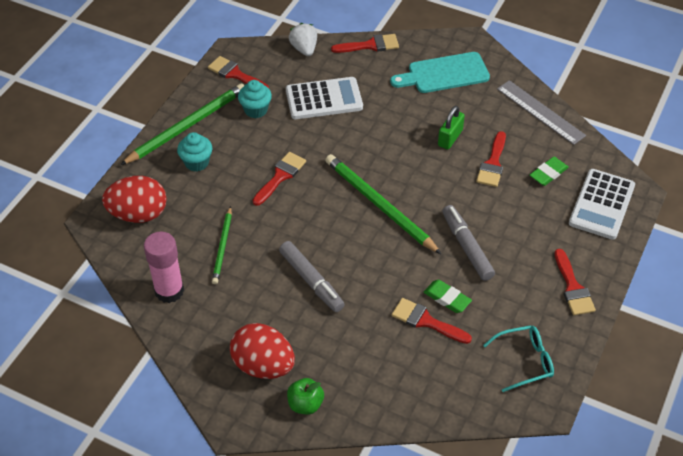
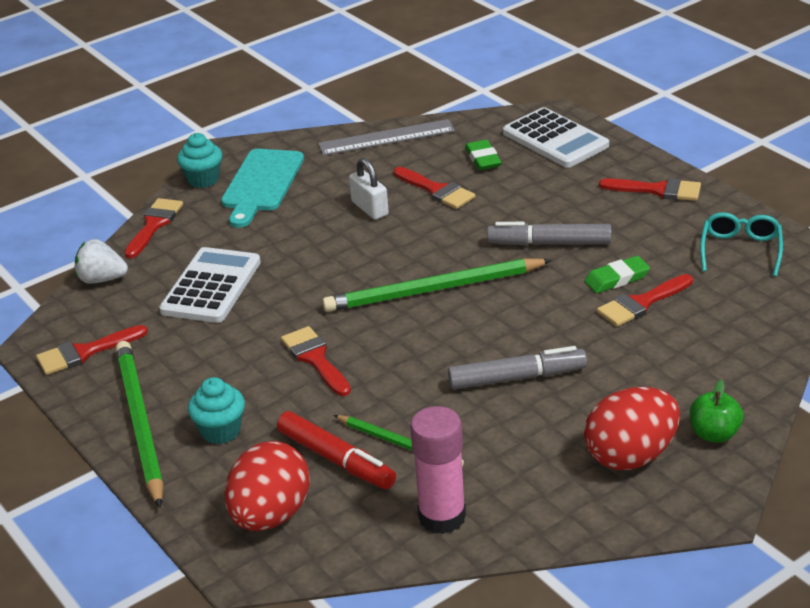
camera: 60 degrees left, 15 degrees down
(196, 223) = (336, 459): none -> red marker
(255, 110) = (172, 350): turquoise cupcake -> turquoise cupcake (203, 179)
(450, 138) = (370, 208): green padlock -> white padlock

